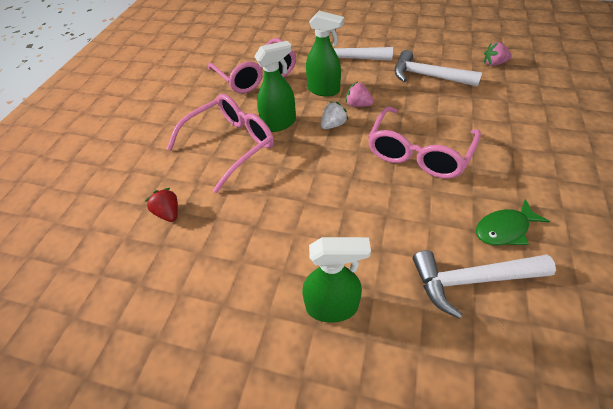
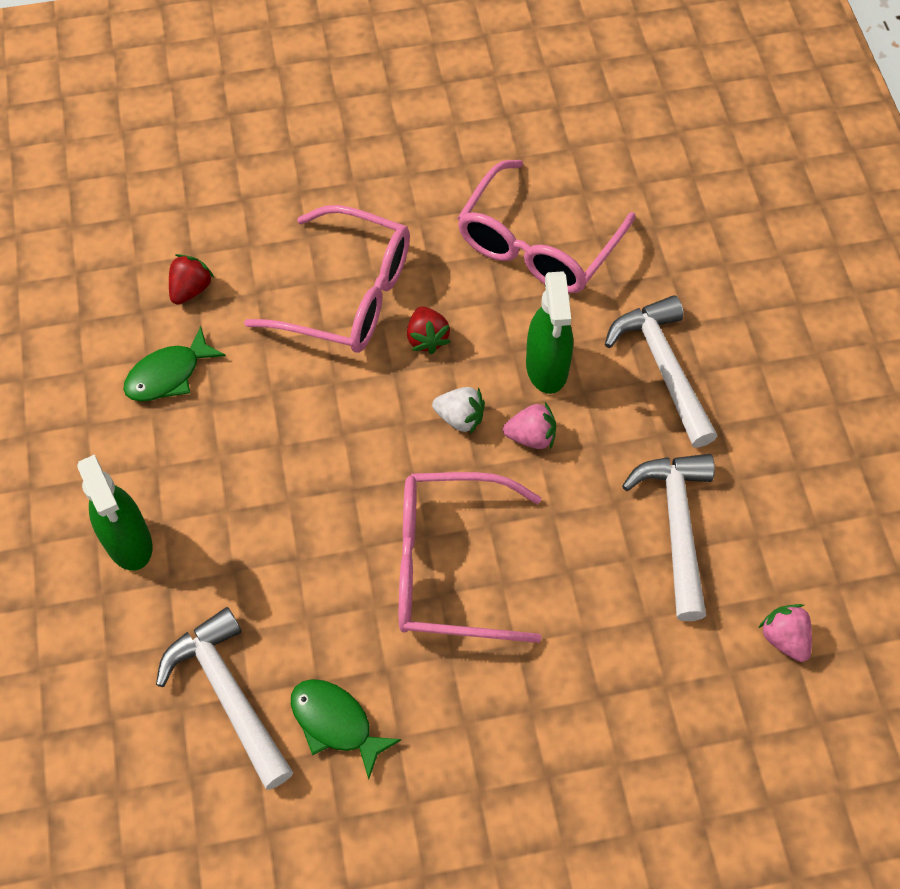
camera: 60 degrees right, 10 degrees up
(219, 243) = (169, 374): none -> green fish
(279, 123) = (427, 338): green spray bottle -> red strawberry
(358, 105) = (531, 436): pink strawberry -> pink strawberry turned 90 degrees clockwise

